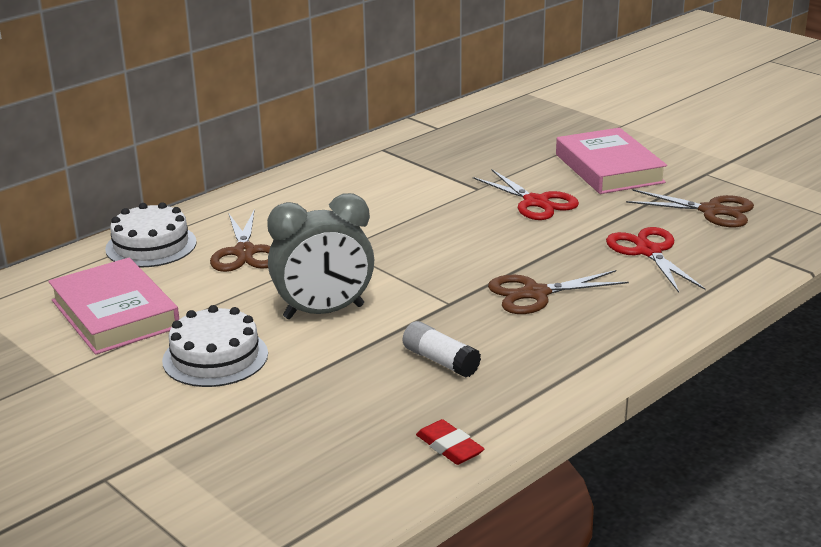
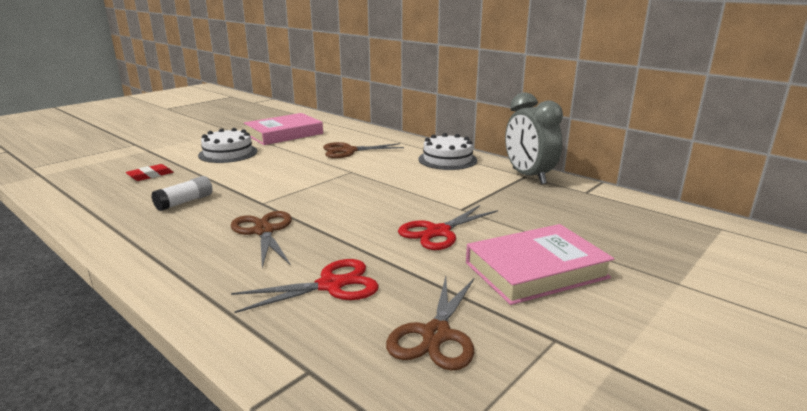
camera: 85 degrees right, 5 degrees down
(151, 245) = (360, 134): white cake -> white cake (447, 159)
(324, 312) = (266, 171): grey clock -> grey clock (528, 176)
(449, 447) = (83, 206): red eraser -> red eraser (150, 175)

